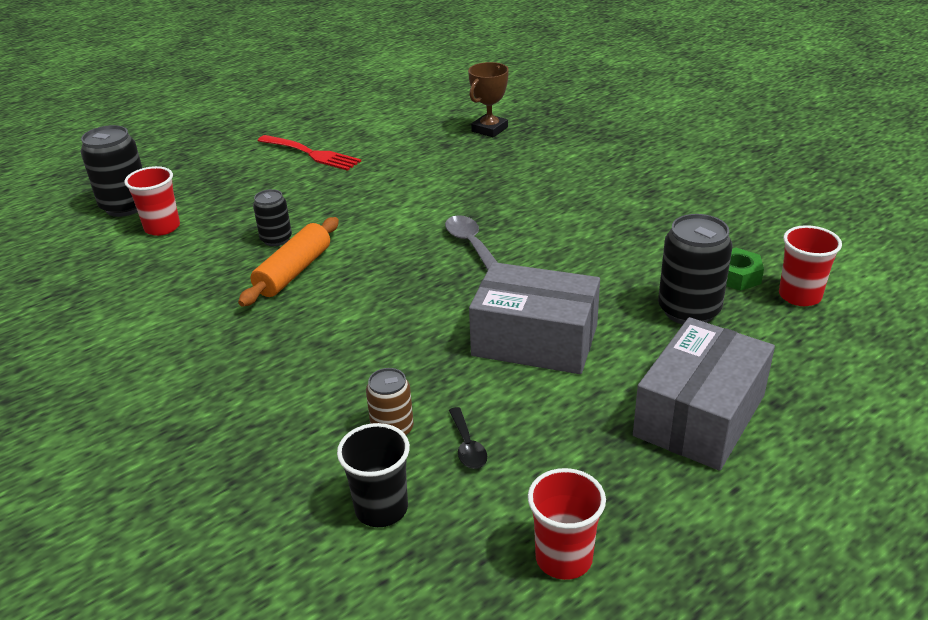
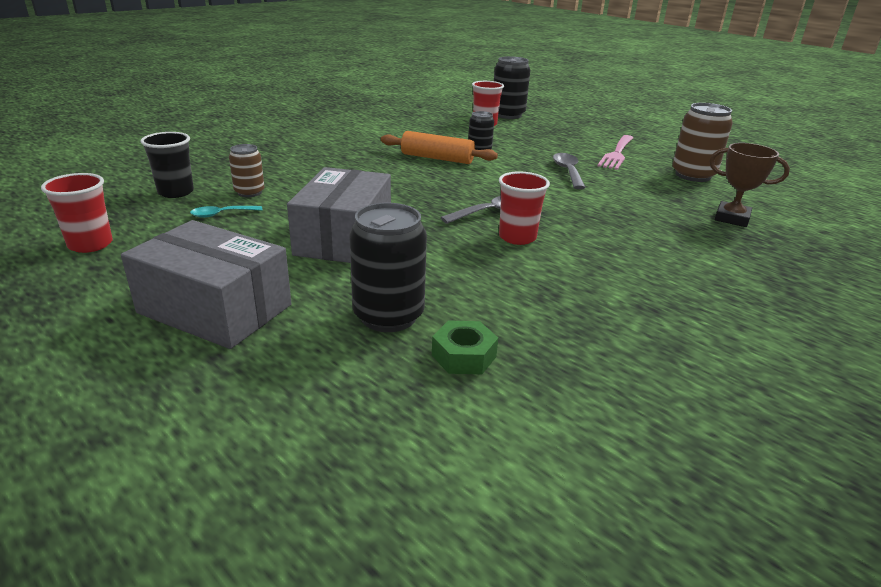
camera: 80 degrees right, 5 degrees down
(311, 154) = (617, 154): red fork -> pink fork
(361, 189) = (568, 172): none -> grey spoon
(385, 126) = (693, 175): none -> brown can
(467, 446) = (222, 214): black spoon -> turquoise spoon
(799, 296) = (423, 403): red cup -> red cup (517, 237)

